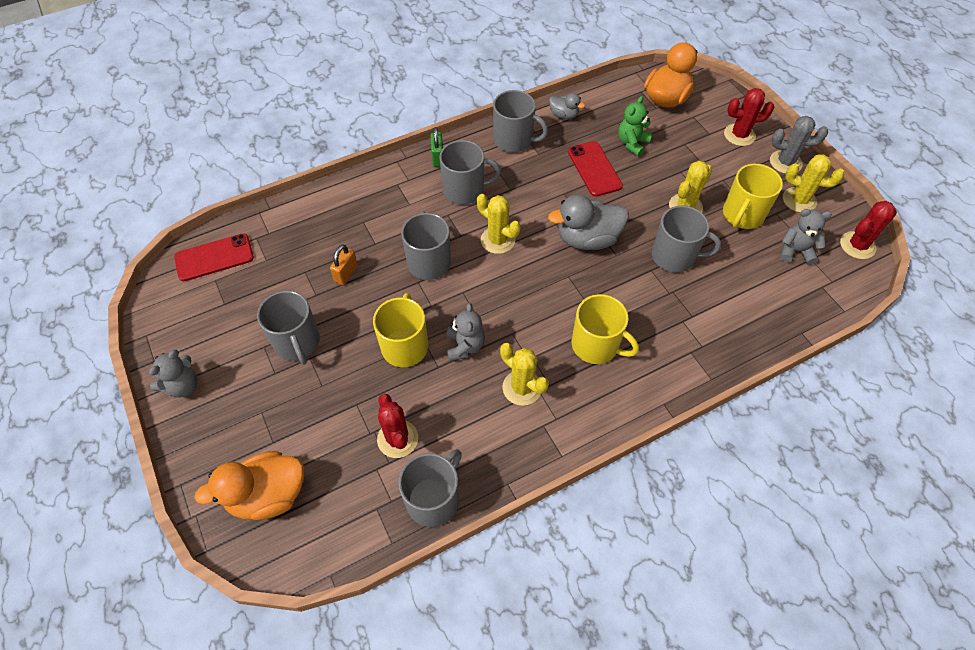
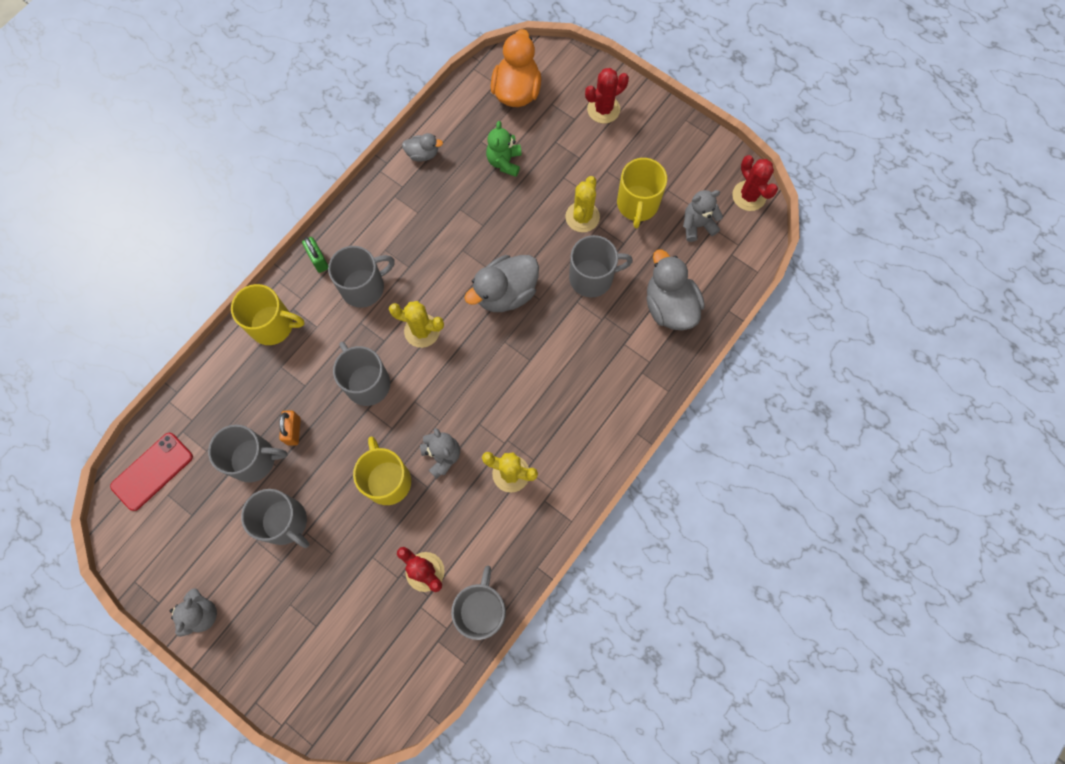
camera: 25 degrees left, 15 degrees up
(268, 495) = (338, 674): orange duck -> none
(514, 140) = (386, 206): grey mug -> grey mug (254, 459)
(594, 169) = (480, 208): red phone -> none
(596, 345) = (558, 402): yellow mug -> yellow mug (273, 325)
(741, 307) = (669, 306): none -> grey duck
(785, 162) = (657, 125): grey cactus -> none
(799, 200) = (683, 165): yellow cactus -> none
(857, 245) = (749, 196): red cactus -> red cactus turned 60 degrees counterclockwise

